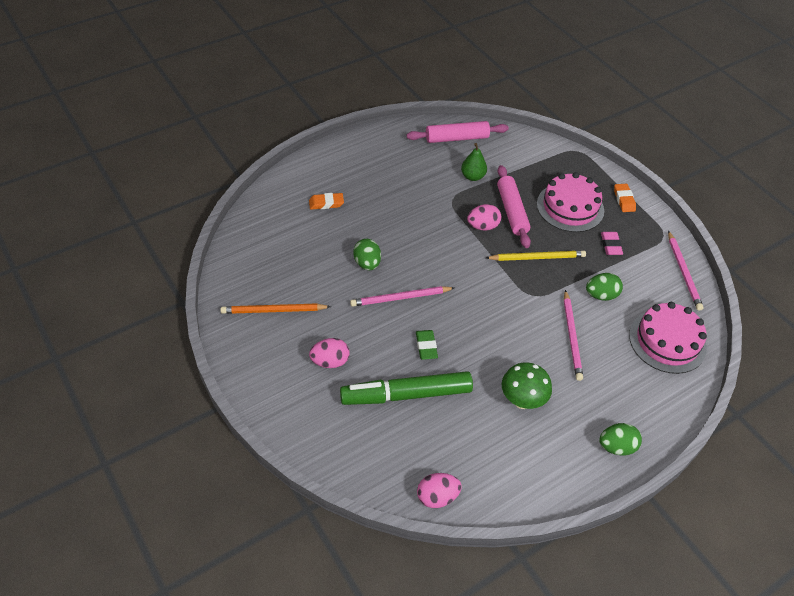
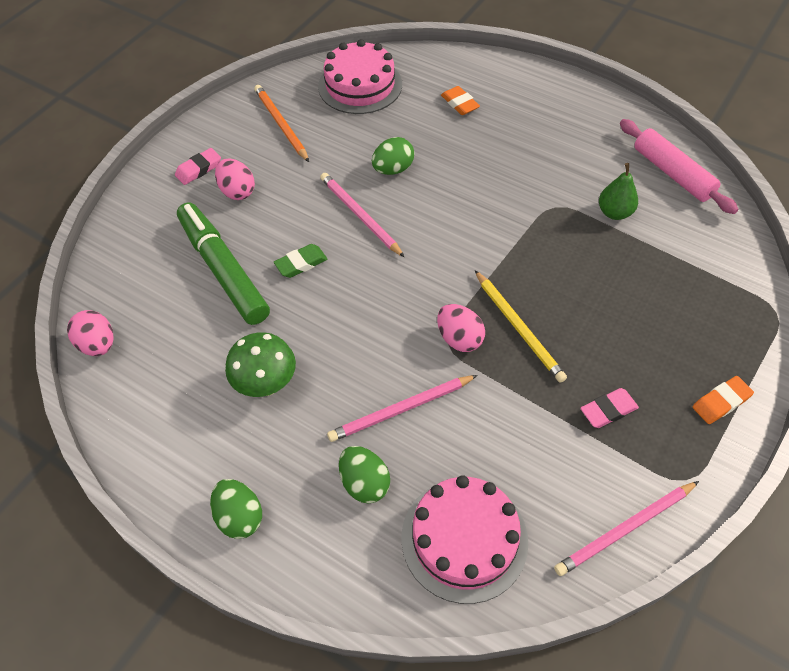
camera: 70 degrees right, 5 degrees up
(288, 379) = (199, 169): none -> pink eraser
(483, 226) = (532, 252): pink egg -> pink egg (459, 339)
(512, 211) = (584, 273): pink rolling pin -> none
(570, 207) = (646, 337): pink cake -> pink cake (360, 85)
(601, 295) = (499, 424): green egg -> green egg (364, 483)

